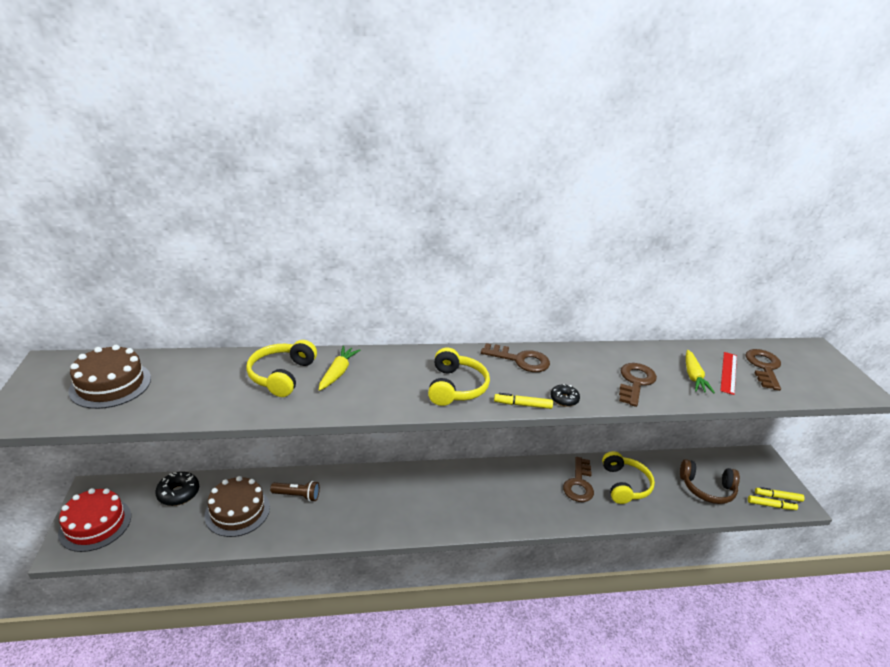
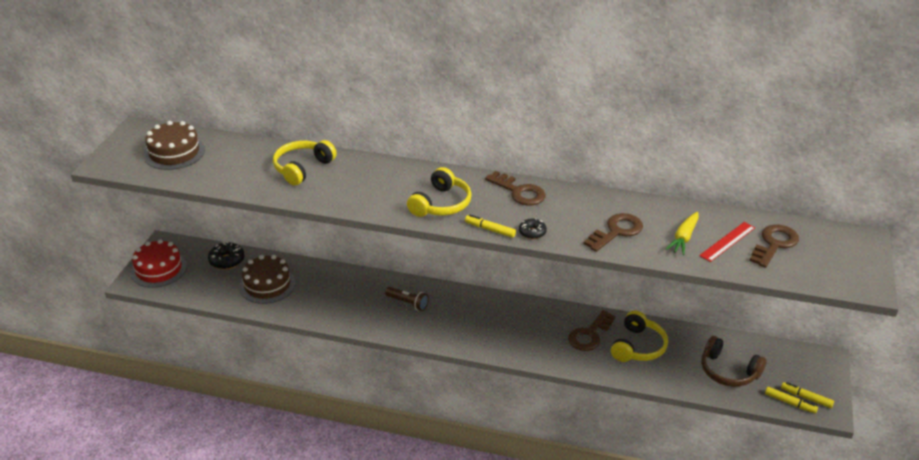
camera: 25 degrees right, 5 degrees up
(297, 495) = (321, 284): brown flashlight -> brown flashlight (408, 303)
(338, 373) = (349, 174): yellow carrot -> none

